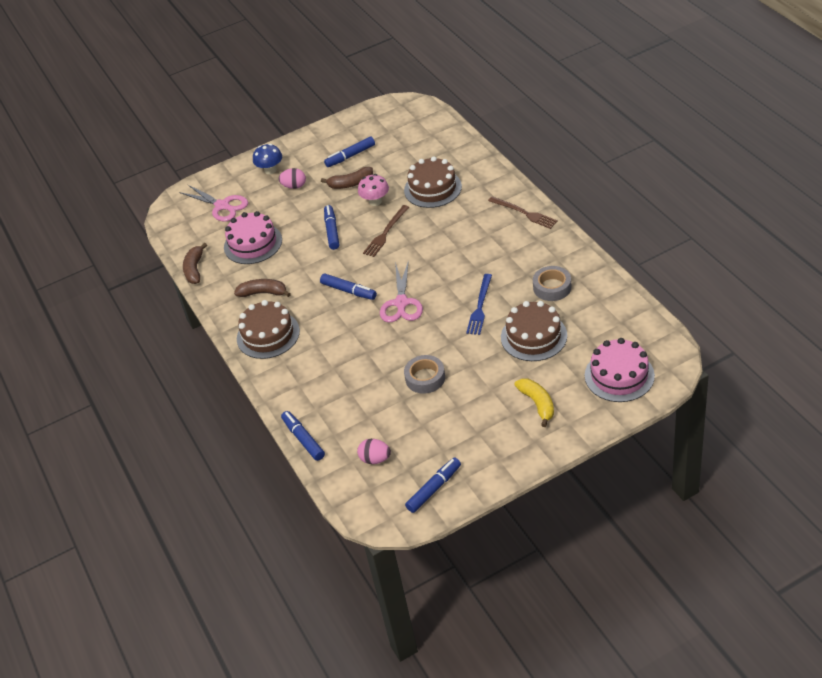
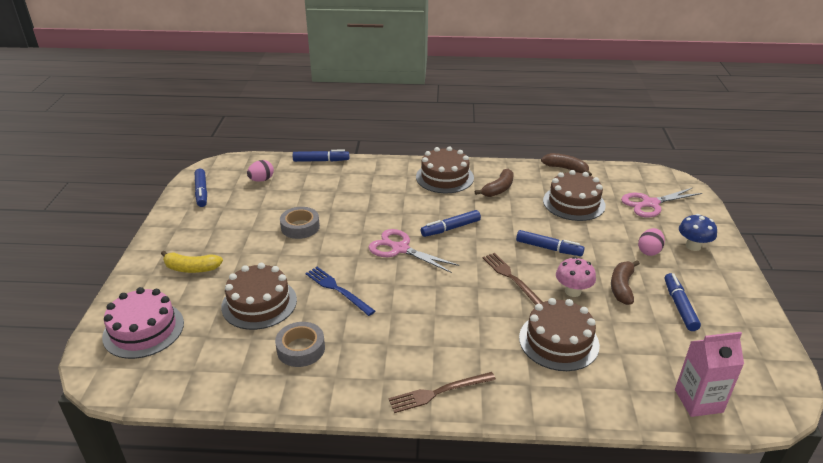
camera: 115 degrees right, 10 degrees down
(253, 243) = (574, 203): pink cake -> brown cake
(433, 127) = (698, 401): none -> pink carton

